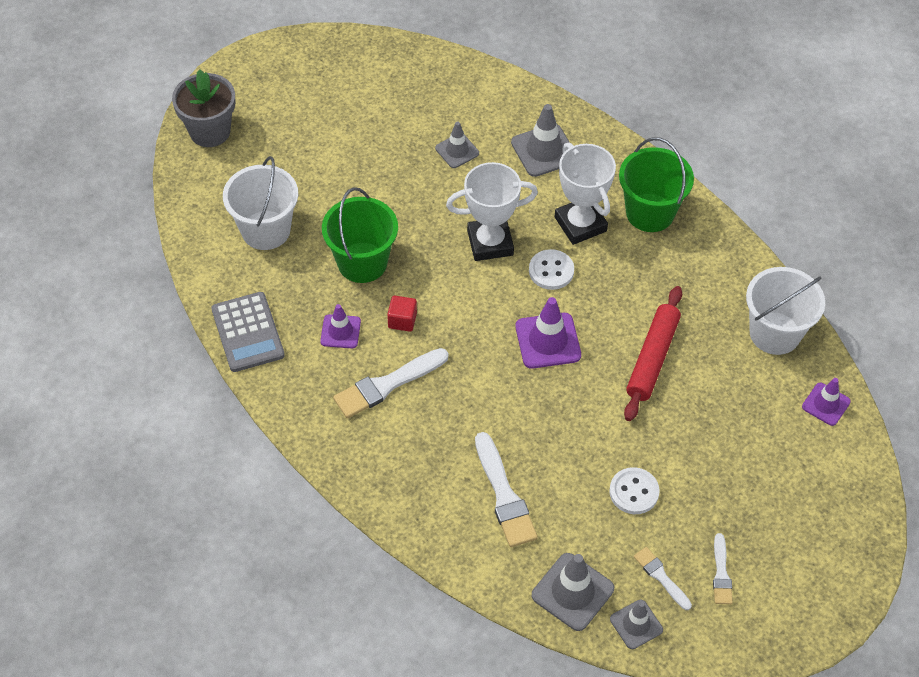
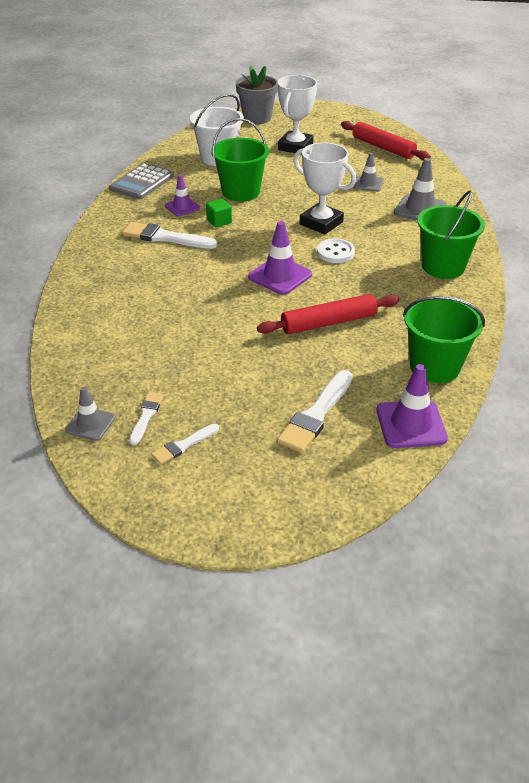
camera: 50 degrees right, 15 degrees down
(399, 81) = (383, 147): none -> red rolling pin
(402, 320) = (219, 221): red cube -> green cube
(504, 495) = (135, 315): white brush -> white brush (316, 415)
(572, 592) = (88, 380): grey traffic cone -> none
(580, 224) = (388, 246): white trophy -> white trophy (295, 147)
(634, 492) = (205, 368): white button -> none
(774, 333) = (434, 366): white bucket -> green bucket
(826, 404) = (411, 424): purple traffic cone -> purple traffic cone, size x1.57

